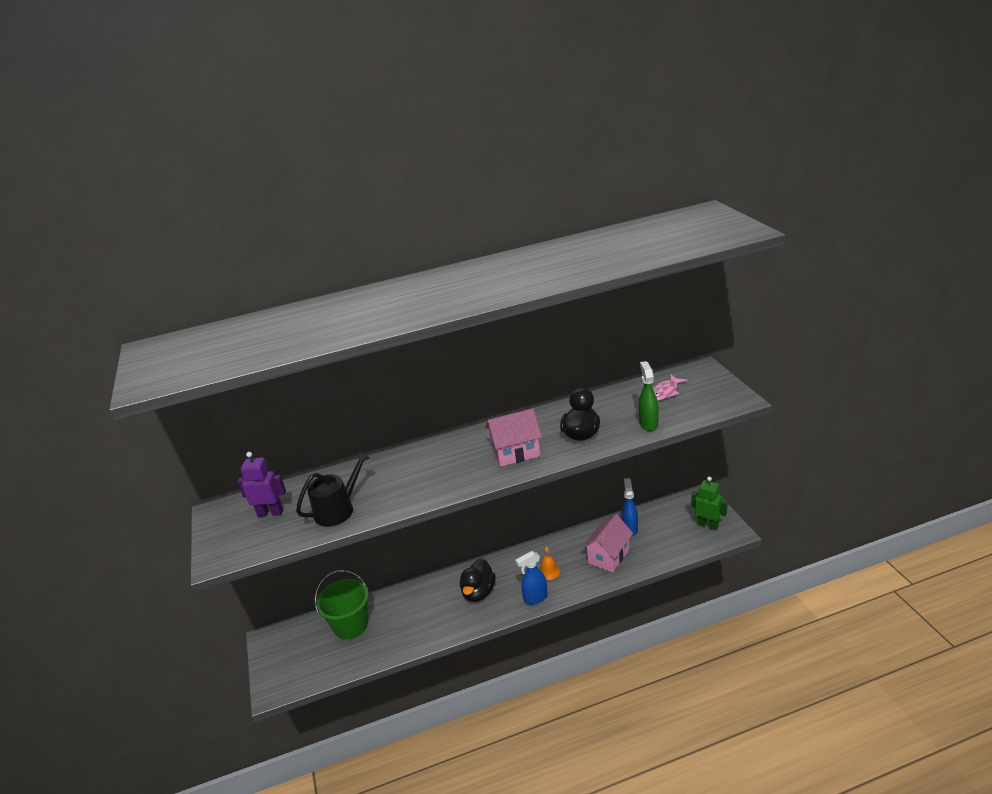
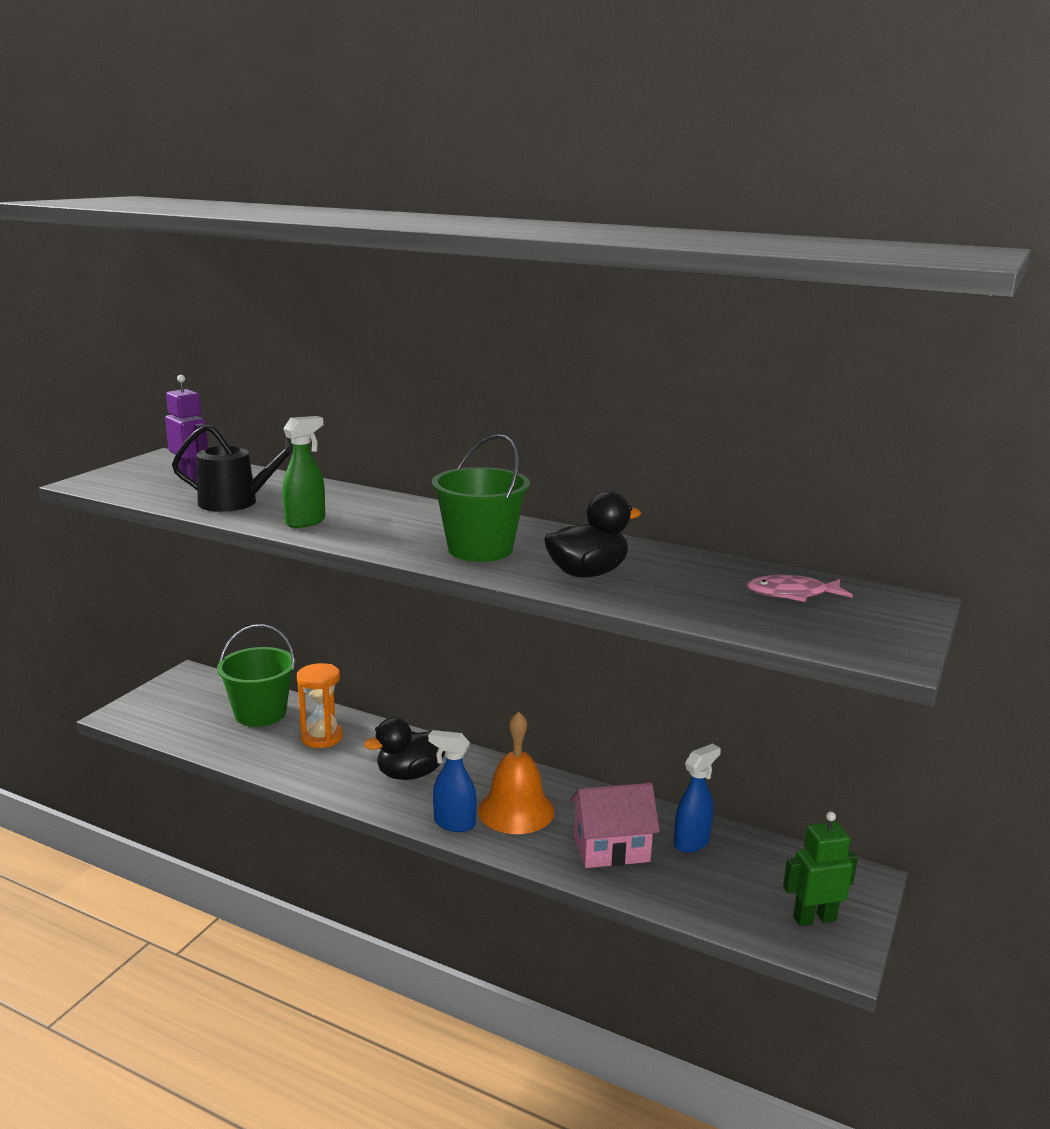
camera: 40 degrees right, 10 degrees down
(406, 610) = (322, 737): none -> orange hourglass
(516, 452) = (480, 549): pink house -> green bucket
(549, 571) = (516, 810): orange bell -> orange bell, size x1.93
(648, 424) = (693, 608): green spray bottle -> green spray bottle (306, 522)
(708, 525) = (814, 918): green robot -> green robot turned 90 degrees counterclockwise

